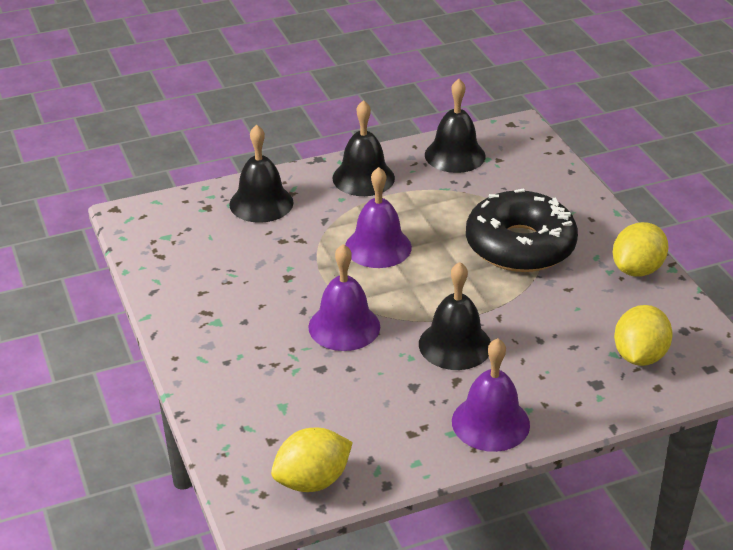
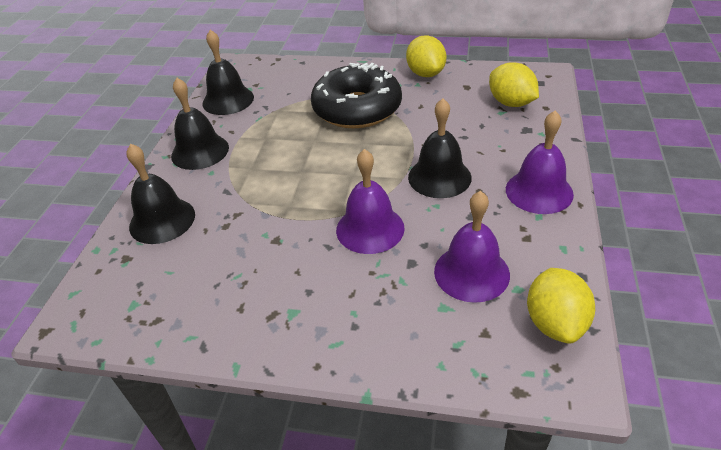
camera: 55 degrees left, 5 degrees up
(378, 247) = (290, 174): purple bell -> purple bell (471, 272)

